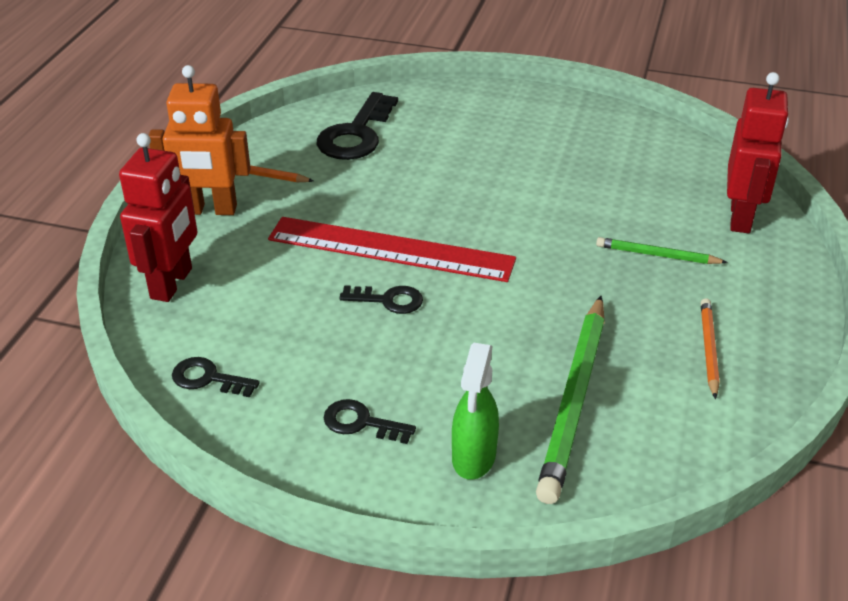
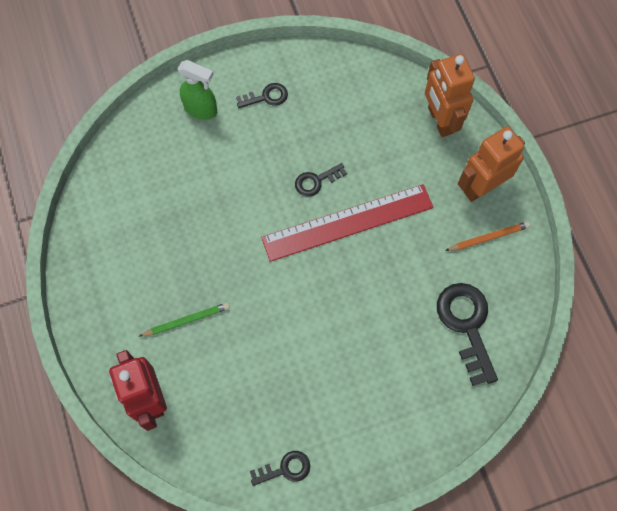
camera: 145 degrees right, 30 degrees up
(172, 283) = (440, 120): red robot -> orange robot
(208, 379) = (359, 77): black key -> black key (285, 469)
(473, 458) = (201, 109): green spray bottle -> green spray bottle turned 135 degrees clockwise
(573, 400) = (174, 171): green pencil -> none
(709, 349) = (120, 253): orange pencil -> none

